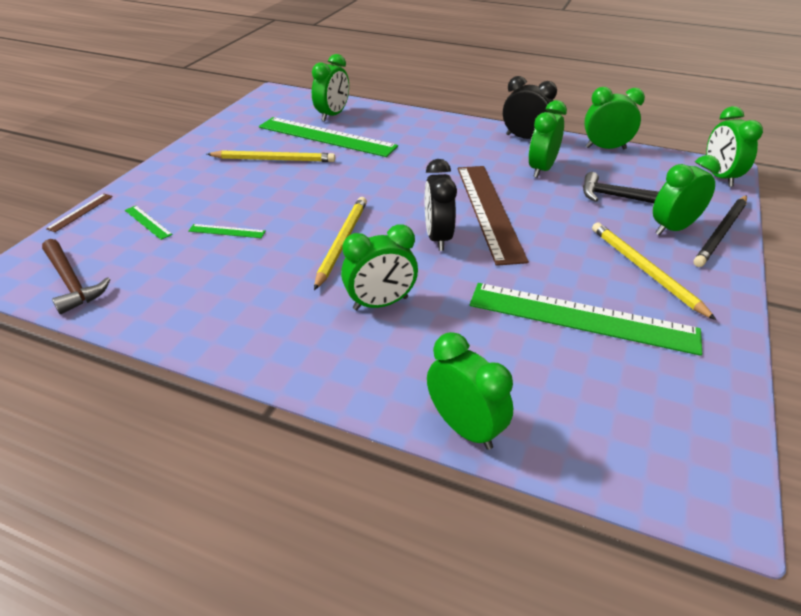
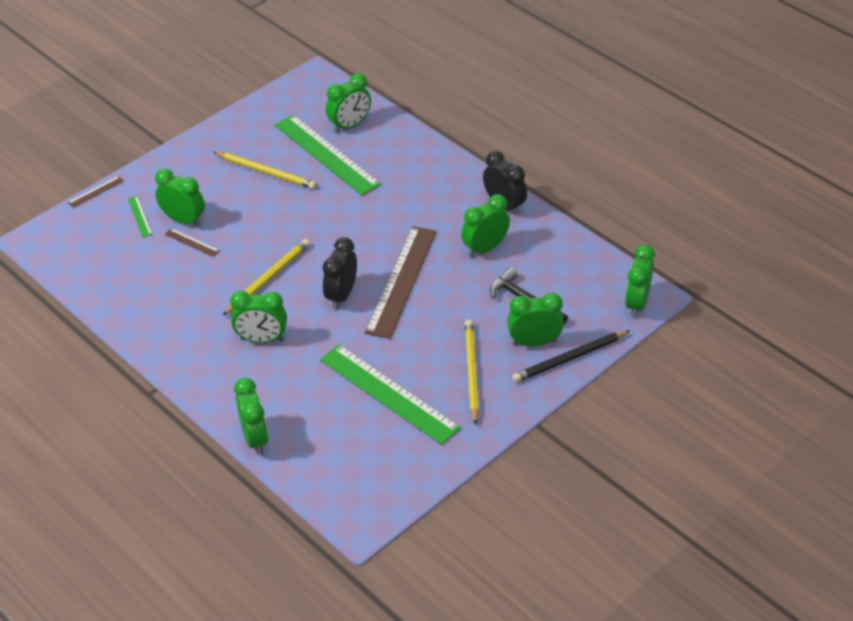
camera: 25 degrees right, 5 degrees up
(71, 282) = (71, 259): brown hammer -> none
(227, 231) = (192, 242): green ruler -> brown ruler
(605, 148) = (568, 239): green clock -> green clock (184, 220)

